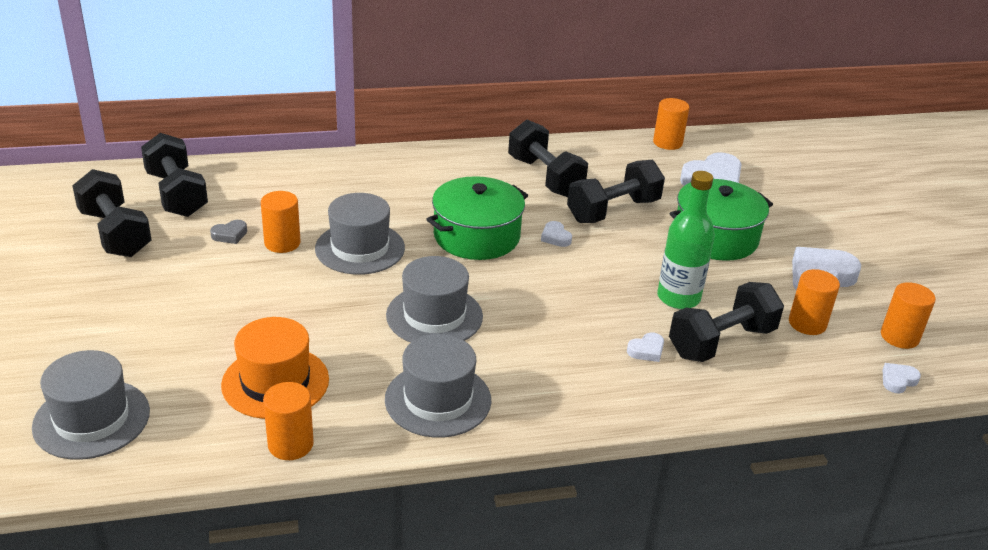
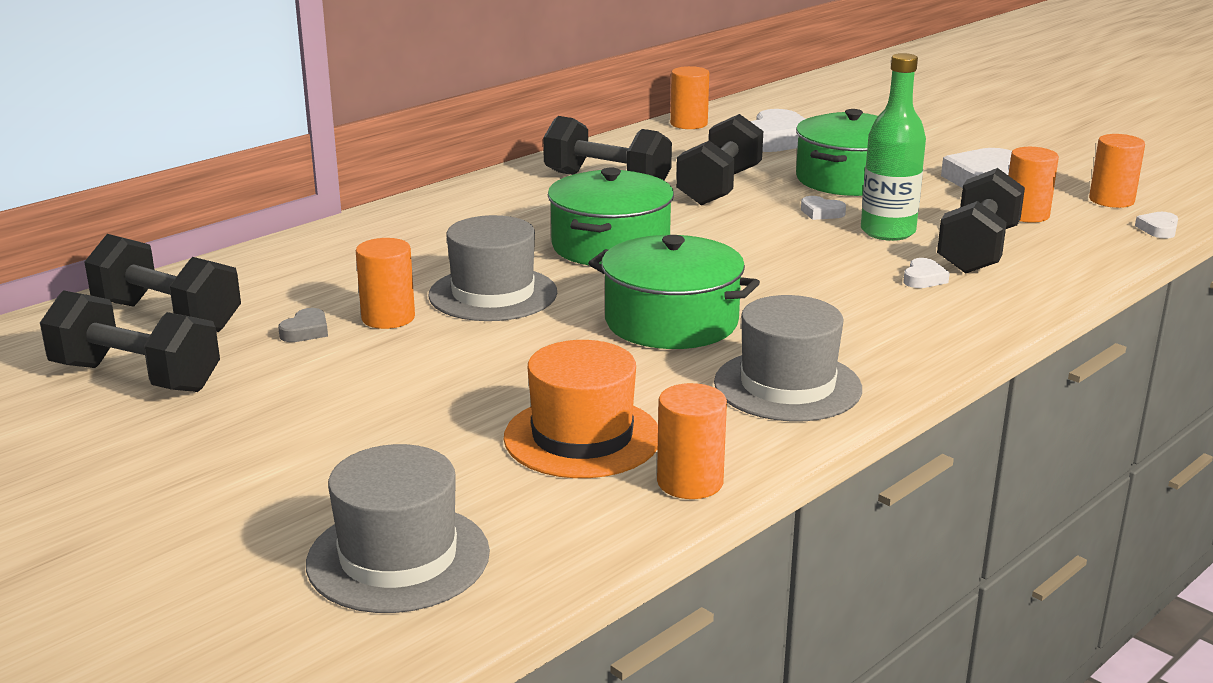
camera: 30 degrees left, 10 degrees down
(434, 316) = (671, 322): grey hat -> green pot
(555, 237) = (695, 223): white heart -> white heart (821, 213)

